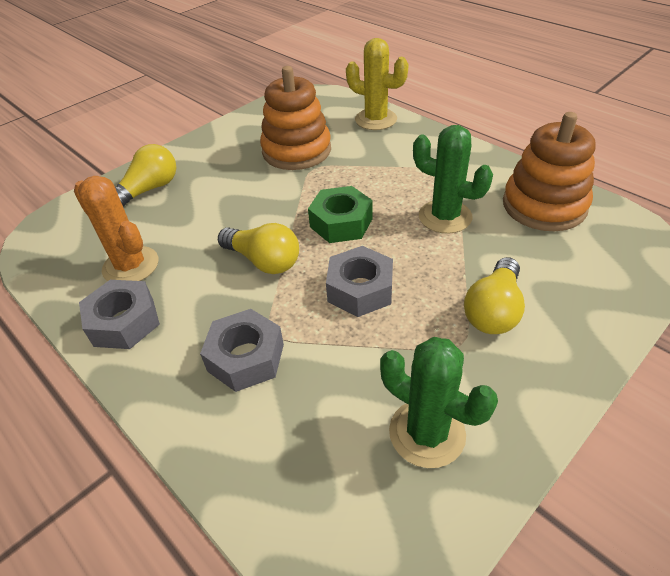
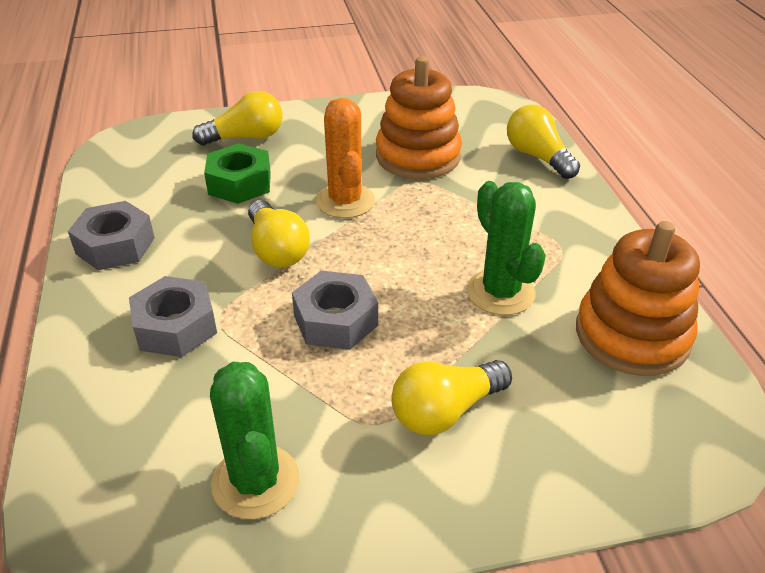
camera: 30 degrees right, 5 degrees down
(131, 266) = (165, 200): orange cactus -> orange cactus (345, 201)
(341, 223) = (385, 248): green nut -> green nut (239, 183)
(376, 119) = (538, 157): yellow cactus -> yellow light bulb

